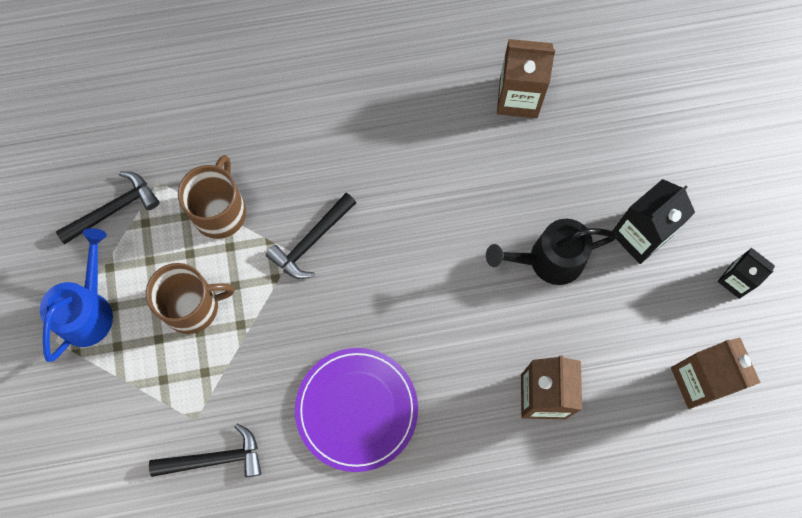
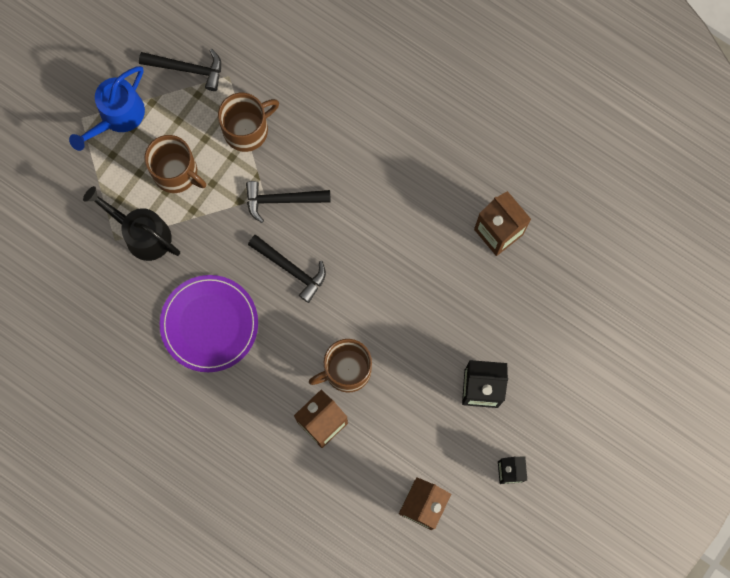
camera: 45 degrees right, 5 degrees up
(89, 309) = (117, 117): blue watering can -> blue watering can turned 150 degrees clockwise
(215, 458) = (105, 273): black hammer -> black hammer (291, 269)
(516, 330) = (346, 370): none -> brown mug
(547, 260) = (409, 348): black watering can -> black watering can (141, 234)

